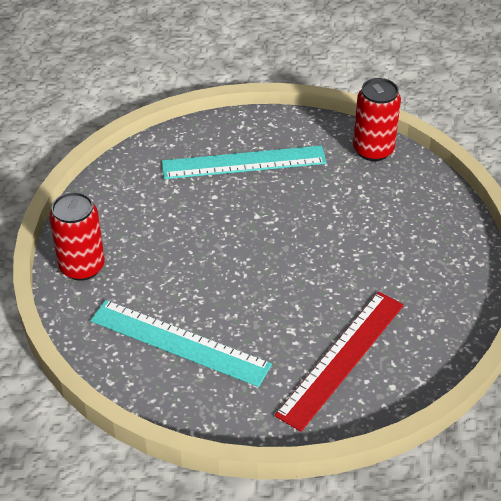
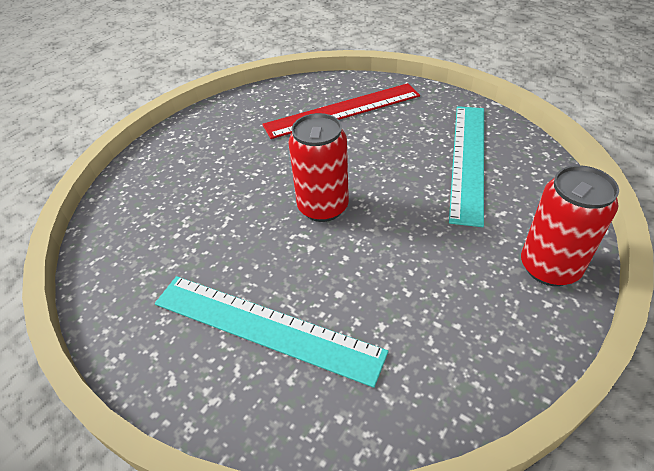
camera: 145 degrees left, 0 degrees up
(179, 343) = (468, 160): turquoise ruler -> turquoise ruler turned 45 degrees clockwise
(373, 150) = (110, 271): red can -> red can (323, 207)

